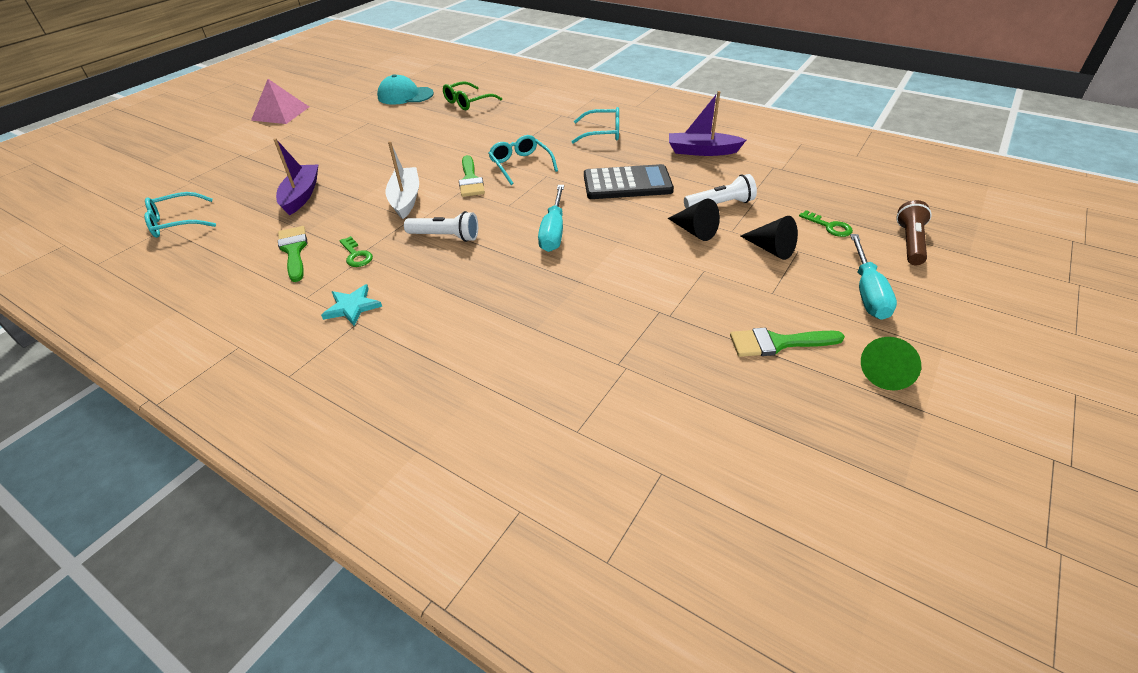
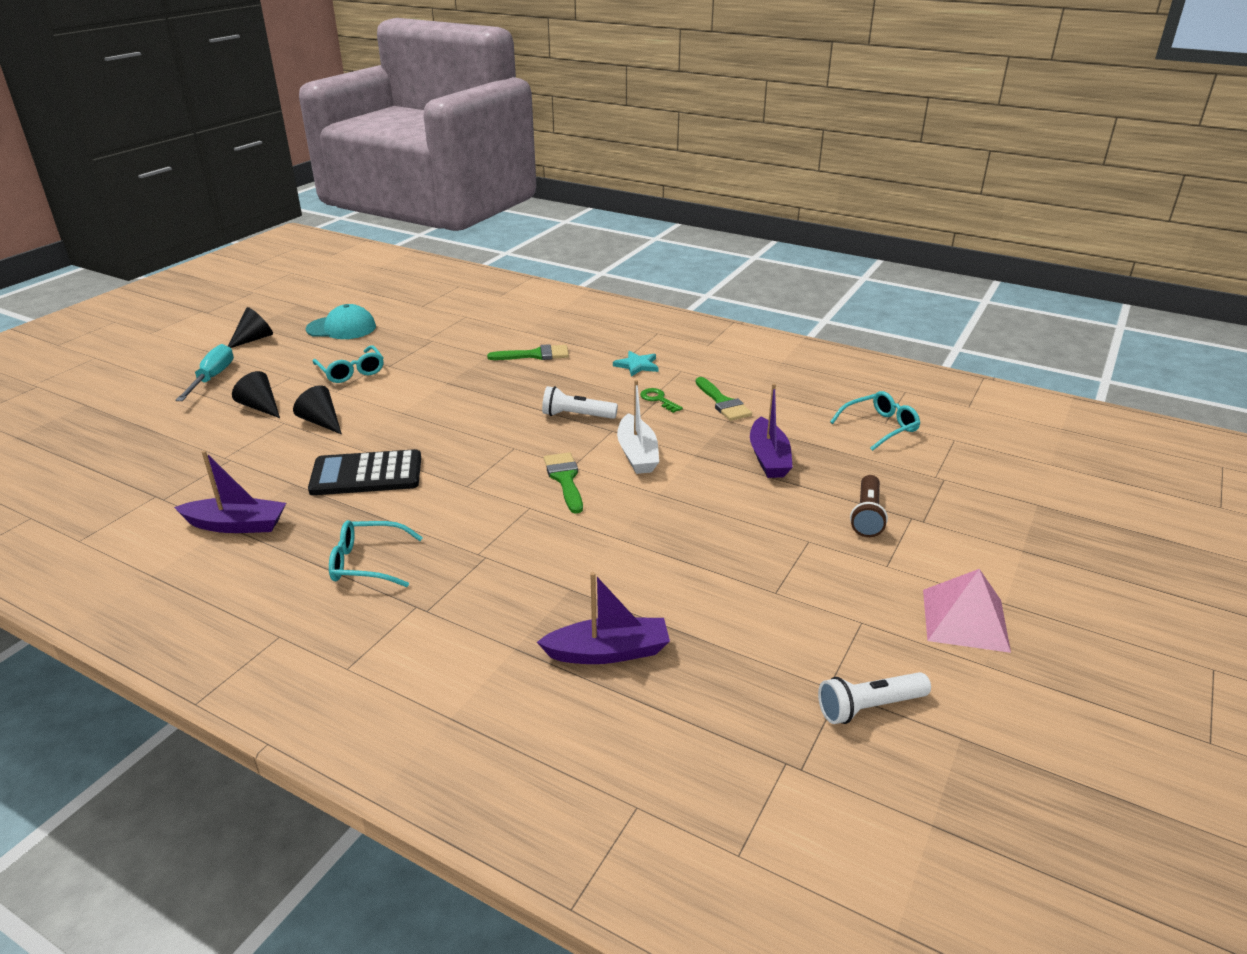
camera: 175 degrees right, 10 degrees down
(405, 95) = (750, 678): turquoise cap -> turquoise cap (341, 328)
(468, 102) = (608, 652): green glasses -> purple boat
(520, 165) = (500, 501): turquoise glasses -> turquoise glasses (351, 371)
(553, 231) = (465, 421): turquoise screwdriver -> none
(720, 205) = (273, 449): white flashlight -> white flashlight (869, 707)
(778, 343) = (313, 350): green brush -> green brush (535, 355)
(829, 226) = (181, 427): green key -> none
(888, 372) = (254, 339): green cone -> black cone
(910, 243) = (123, 413): brown flashlight -> brown flashlight (867, 516)

